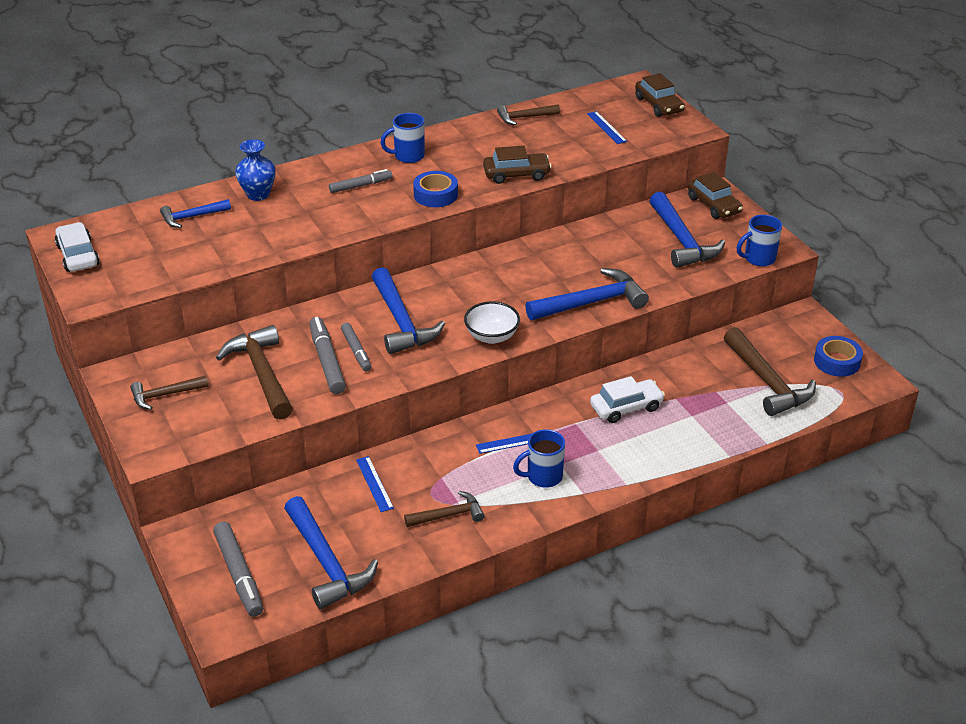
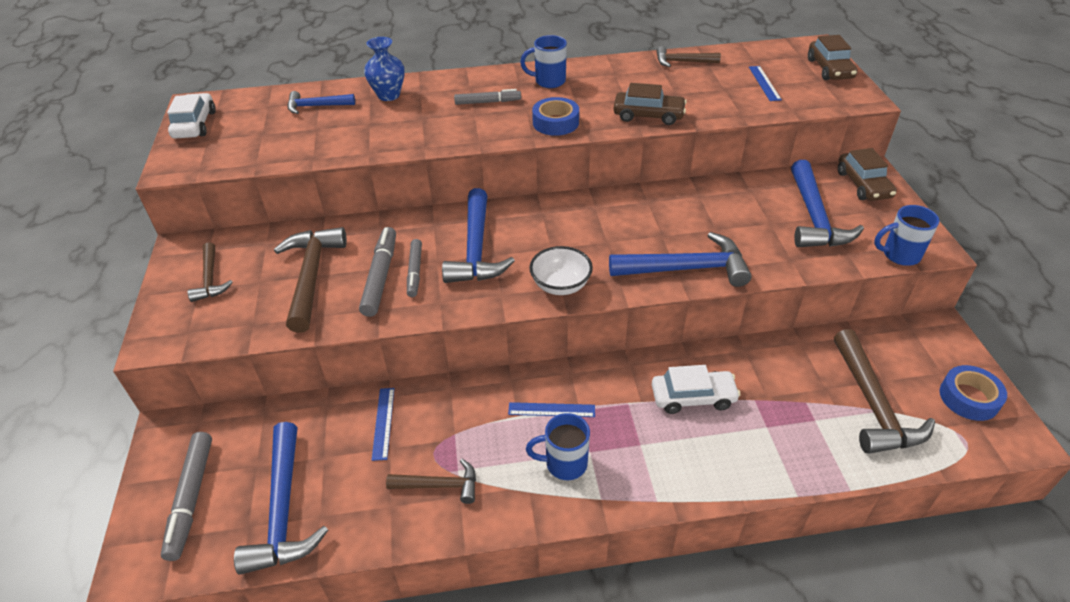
camera: 20 degrees right, 5 degrees up
(165, 395) = (210, 279): brown hammer -> brown hammer turned 105 degrees counterclockwise

